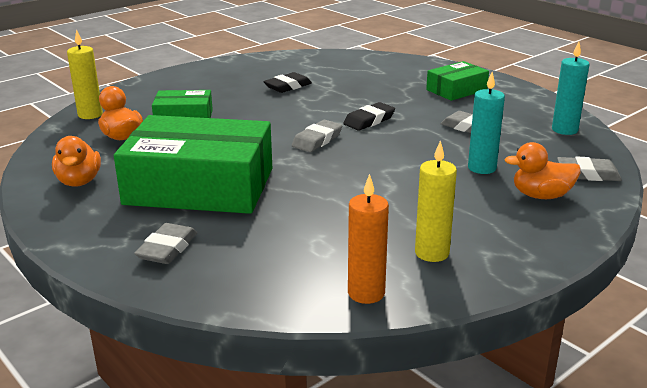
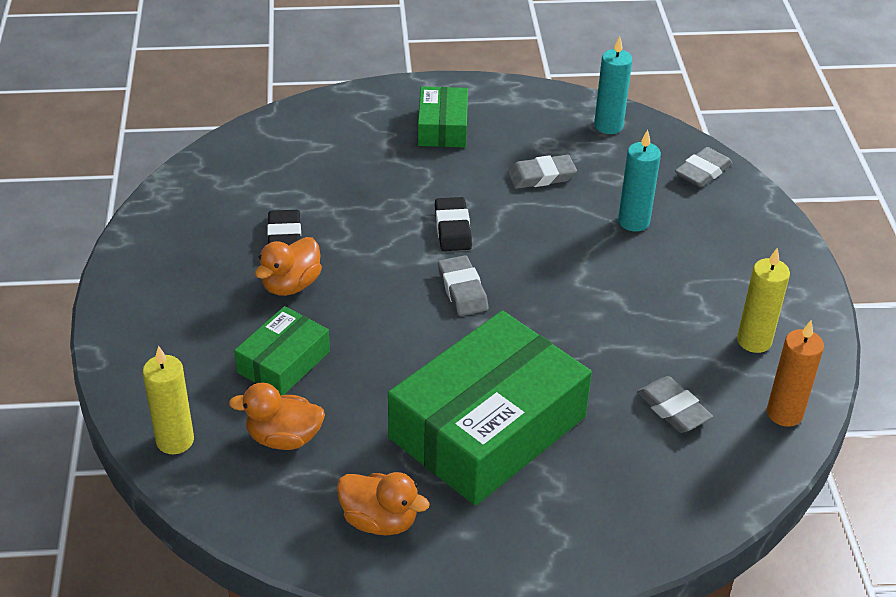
camera: 55 degrees left, 15 degrees up
(167, 248) = (603, 507): grey eraser -> grey eraser (673, 409)
(541, 196) = (715, 222): orange duck -> orange duck (291, 285)

